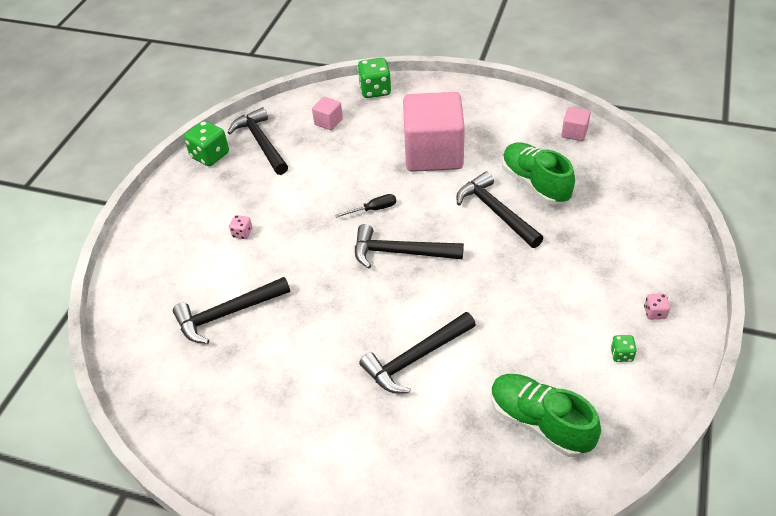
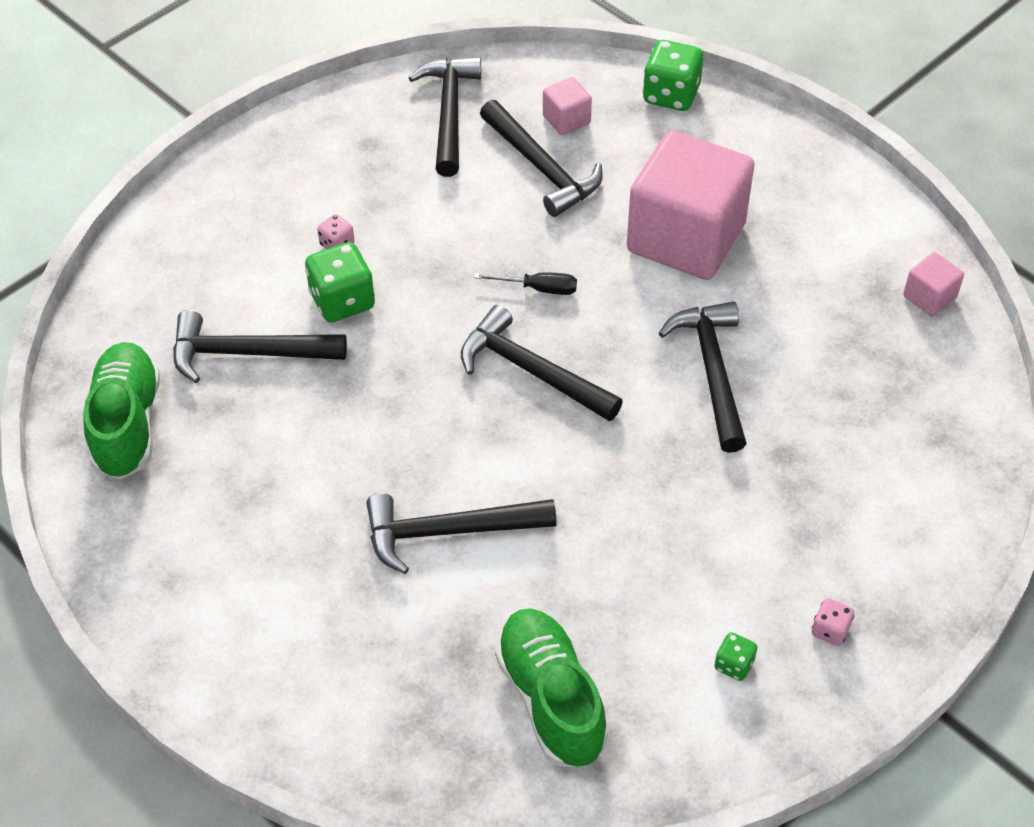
camera: 25 degrees right, 5 degrees up
(210, 156) = (366, 104): green dice -> green dice (342, 301)
(332, 150) = (542, 168): none -> black hammer
(535, 184) = (804, 354): green shoe -> green shoe (127, 424)

